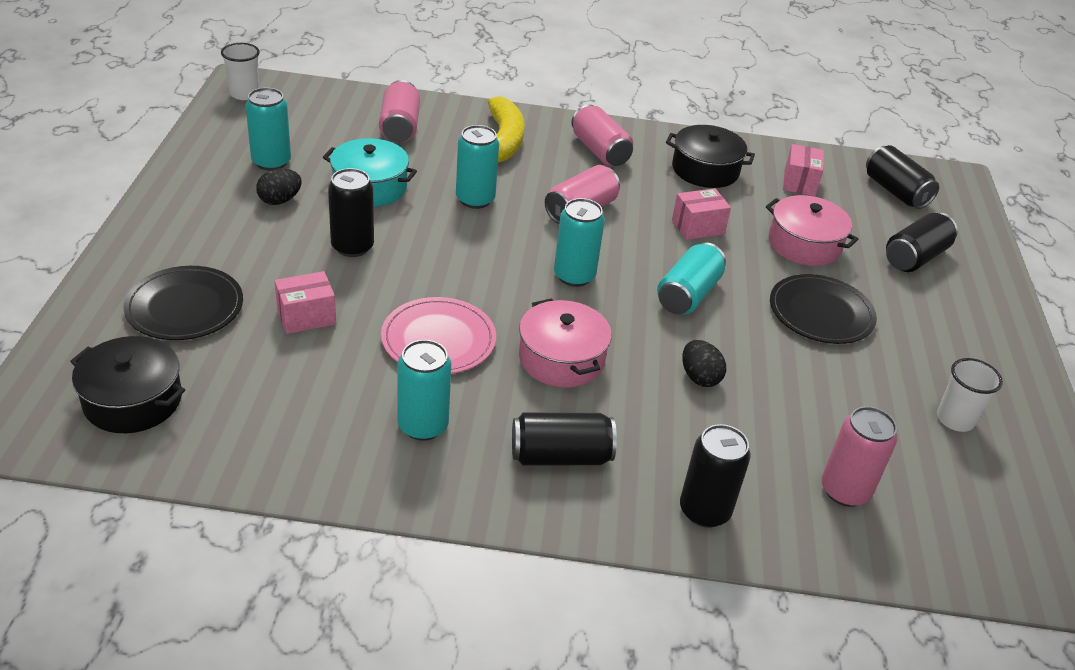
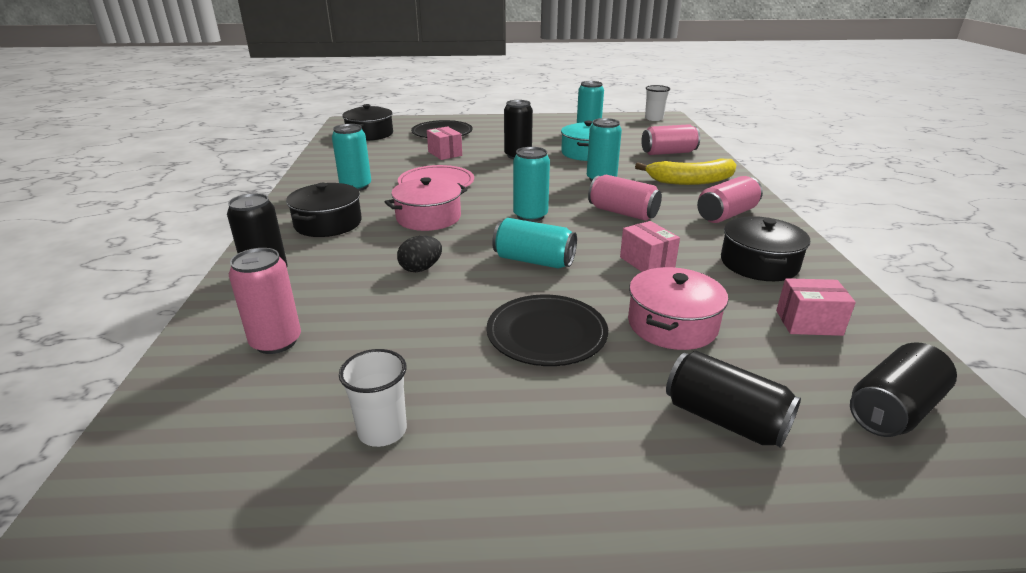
camera: 85 degrees right, 10 degrees down
(280, 200) = (550, 137): black egg -> none
(560, 456) = (328, 223): black can -> black pot

